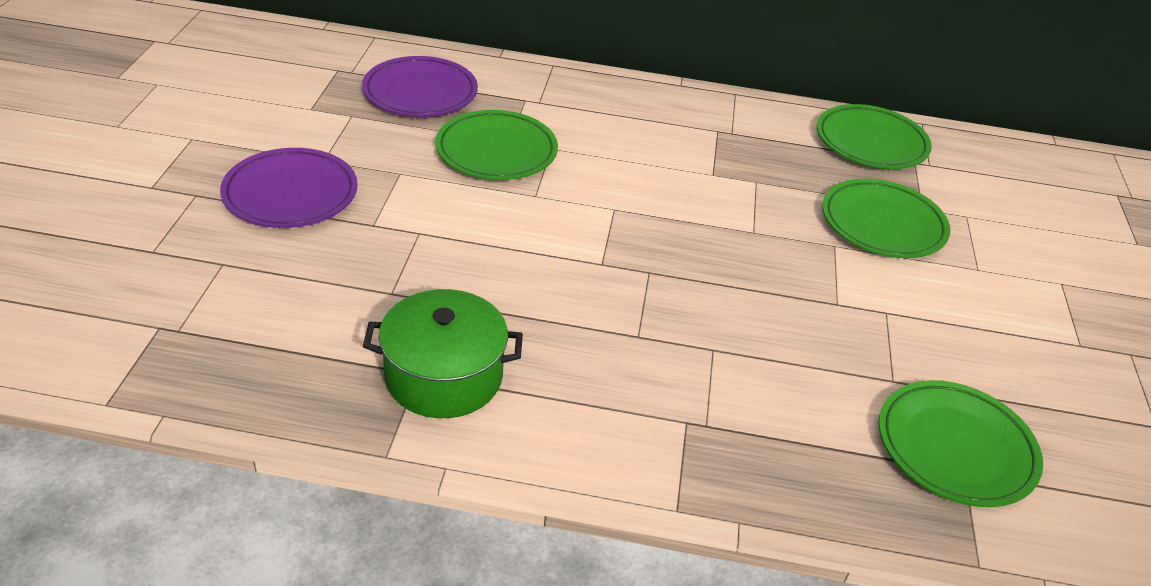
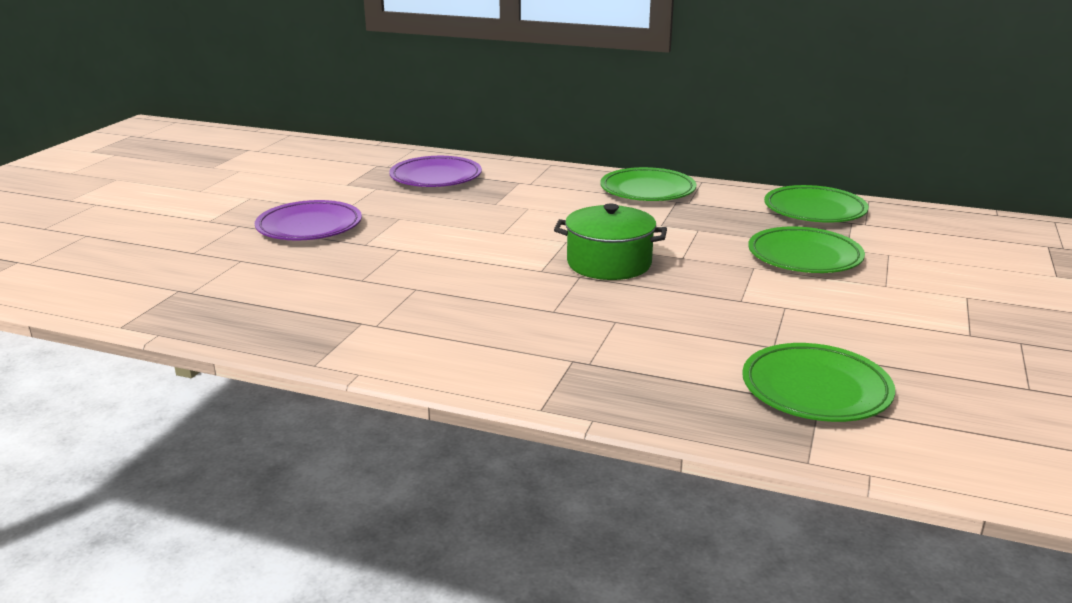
camera: 15 degrees right, 15 degrees down
(444, 376) = (381, 325): green pot -> green pot (609, 263)
(496, 151) = (482, 208): green plate -> green plate (647, 190)

